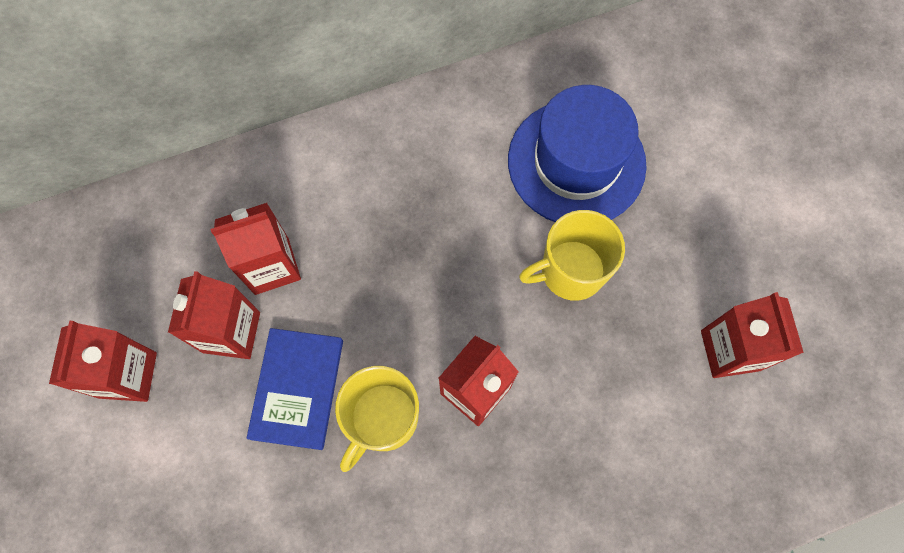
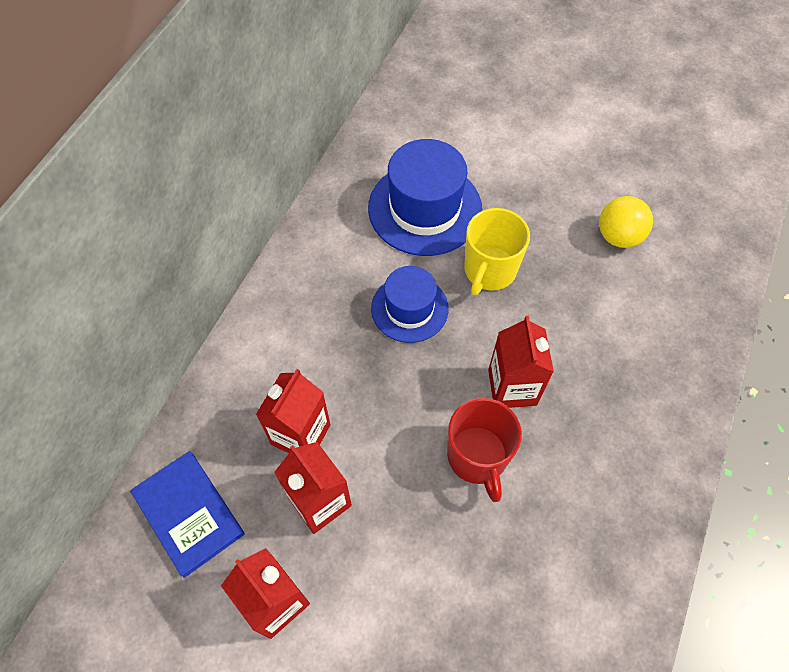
camera: 45 degrees left, 10 degrees down
(297, 389) = (404, 493): blue book -> blue book (189, 513)
(383, 419) = (477, 457): yellow mug -> red mug
(465, 241) = (409, 308): none -> blue hat
(730, 350) = (618, 236): red carton -> yellow ball

